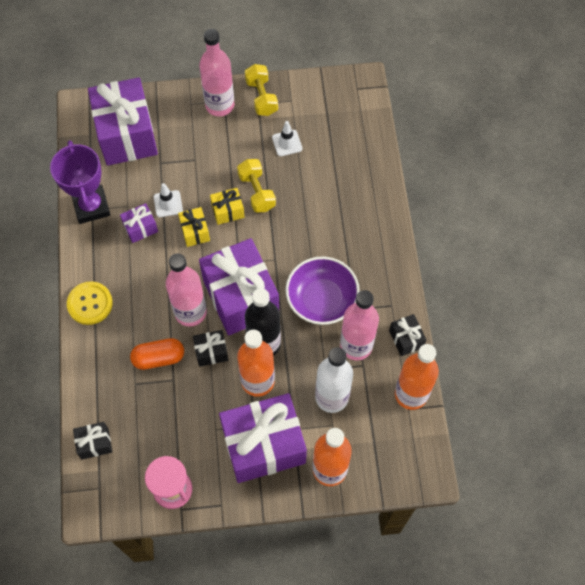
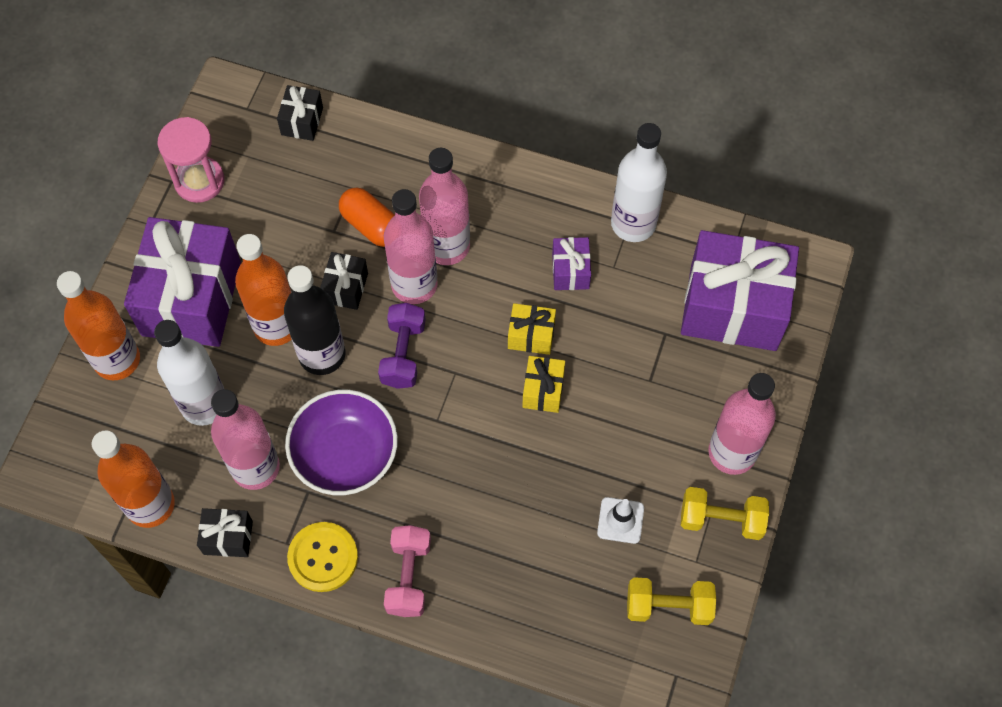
camera: 115 degrees right, 0 degrees up
(90, 304) = (488, 175): yellow button -> yellow button (323, 557)
(91, 206) = (633, 223): purple trophy -> white bottle
(154, 305) = (447, 246): none -> pink bottle
(159, 358) = (371, 225): orange capsule -> orange capsule turned 60 degrees counterclockwise
(168, 204) = (592, 318): white traffic cone -> none
(241, 297) = (403, 353): purple gift -> purple dumbbell
(257, 192) = (556, 442): yellow dumbbell -> yellow dumbbell (668, 606)
(375, 232) = (408, 576): none -> pink dumbbell

